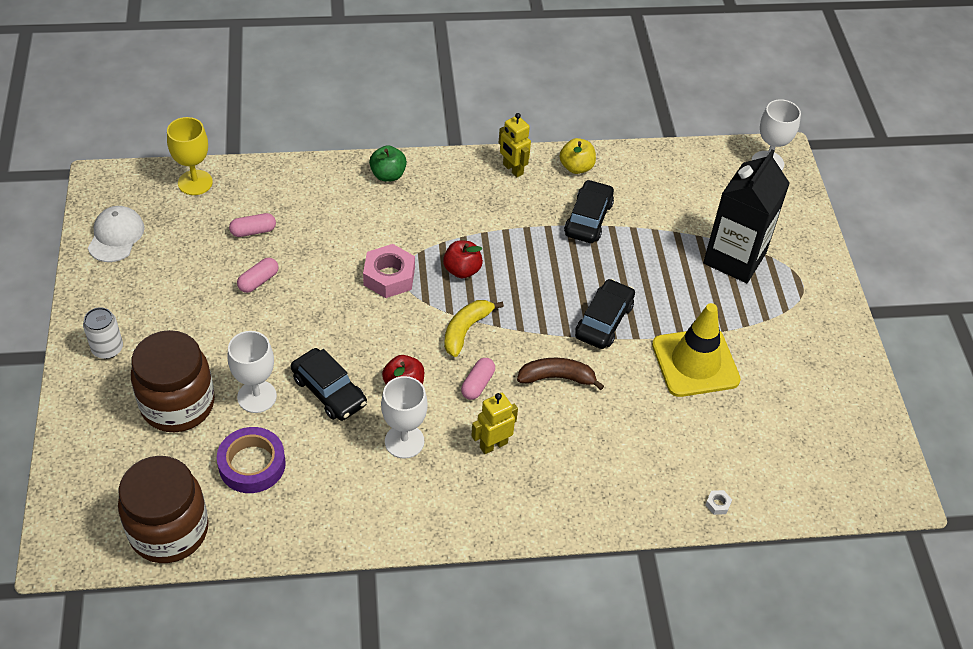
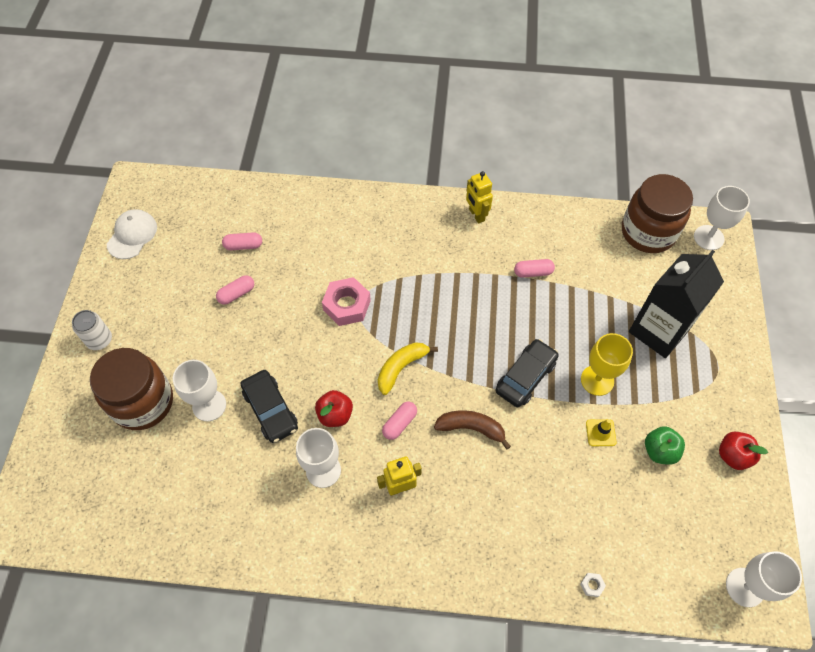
camera: 15 degrees right, 10 degrees up
(169, 530) = (106, 524): brown jar -> brown jar (648, 232)
(195, 182) = (207, 194): yellow goblet -> yellow goblet (597, 380)
(252, 464) = (189, 471): purple tape -> none
(388, 175) = (368, 207): green apple -> green apple (659, 451)
(462, 270) = (411, 308): red apple -> red apple (733, 455)
(576, 167) = (533, 220): yellow apple -> none
(588, 219) = (533, 272): black car -> pink capsule
(695, 362) = (600, 433): yellow traffic cone -> yellow traffic cone, size x0.41
(871, 481) = (745, 587): none -> white goblet

